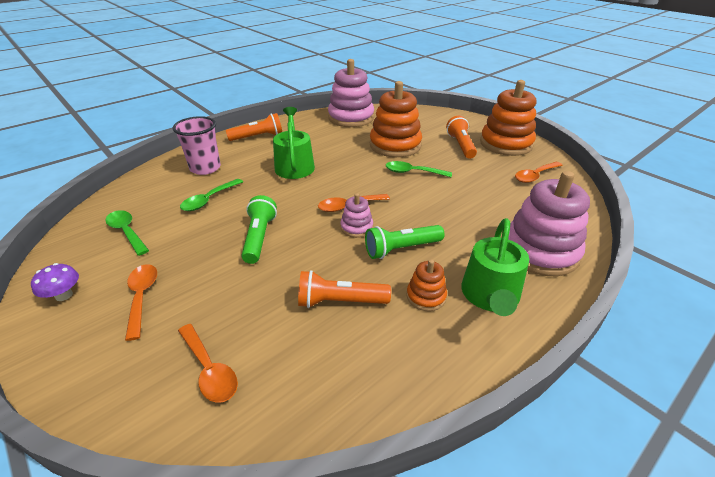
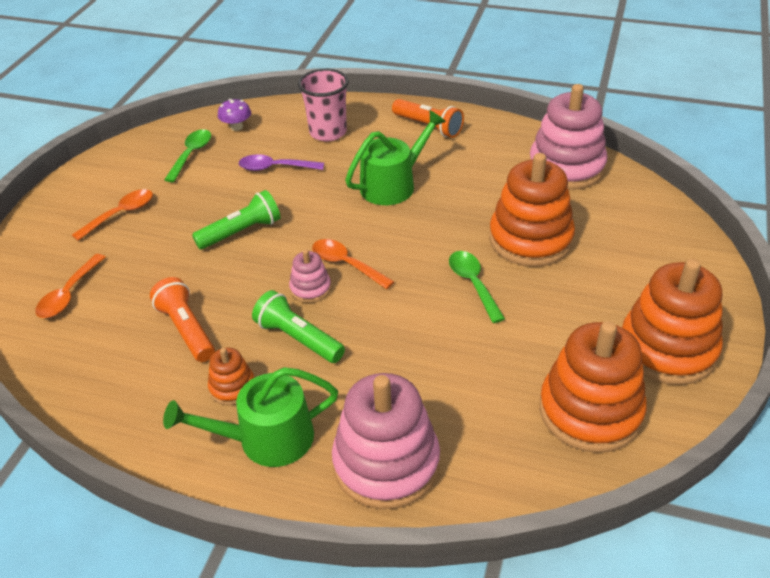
camera: 60 degrees right, 5 degrees up
(64, 295) = (99, 177): purple mushroom -> purple mushroom (236, 127)
(209, 200) = (275, 168): green spoon -> purple spoon
(460, 145) = (603, 301): orange flashlight -> none
(535, 176) = (590, 411): orange spoon -> orange stacking toy

